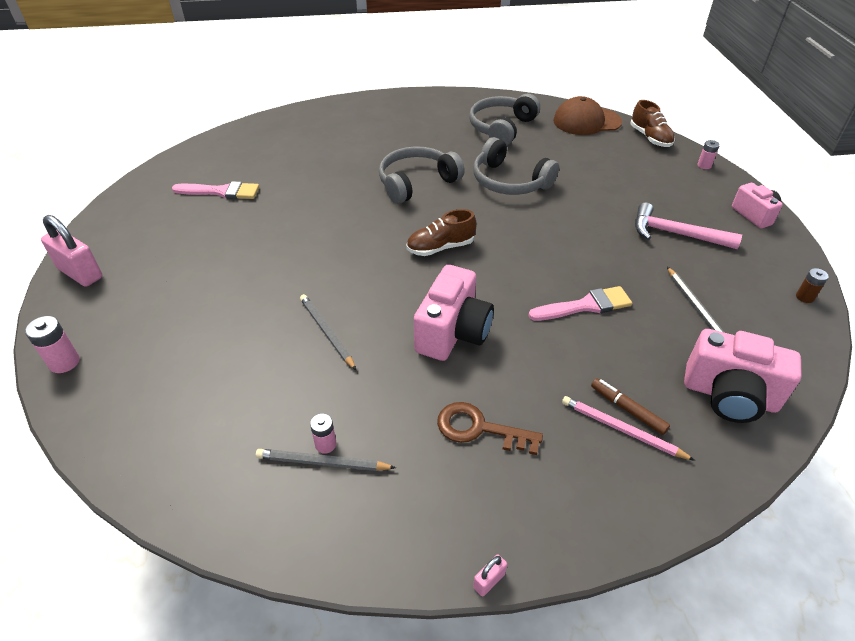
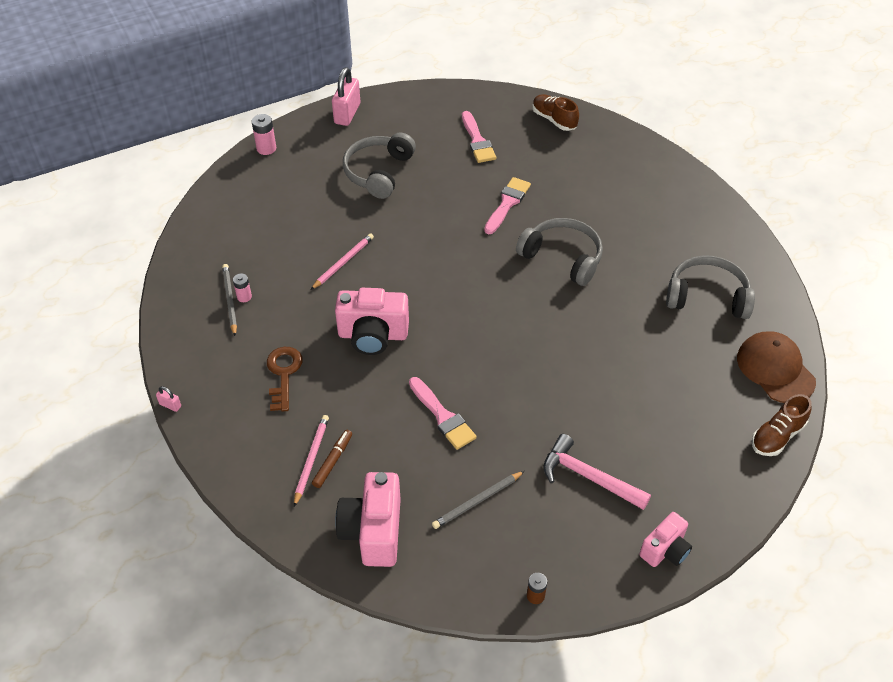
camera: 70 degrees right, 5 degrees up
(325, 195) = (507, 203): none -> pink brush
(326, 332) = (343, 262): grey pencil -> pink pencil
(440, 247) = (474, 300): brown shoe -> brown shoe (554, 120)
(509, 181) = (605, 325): grey headphones -> grey headphones (378, 172)
(676, 234) = (588, 477): pink hammer -> pink hammer turned 60 degrees counterclockwise
(704, 165) = (746, 496): pink battery -> none

